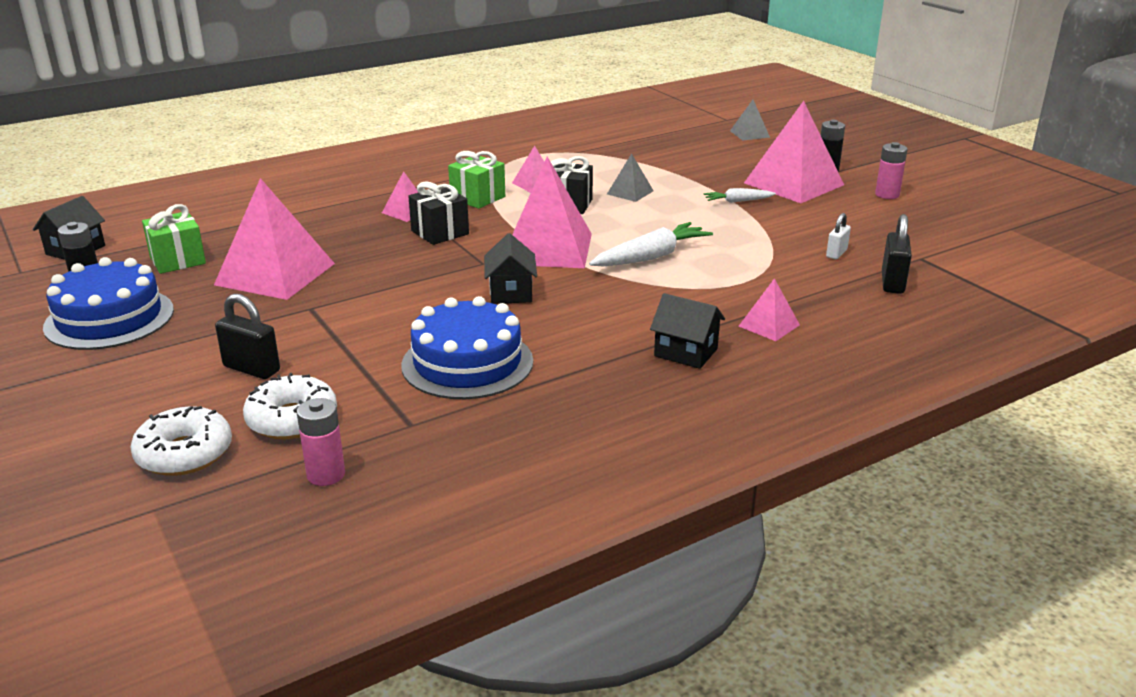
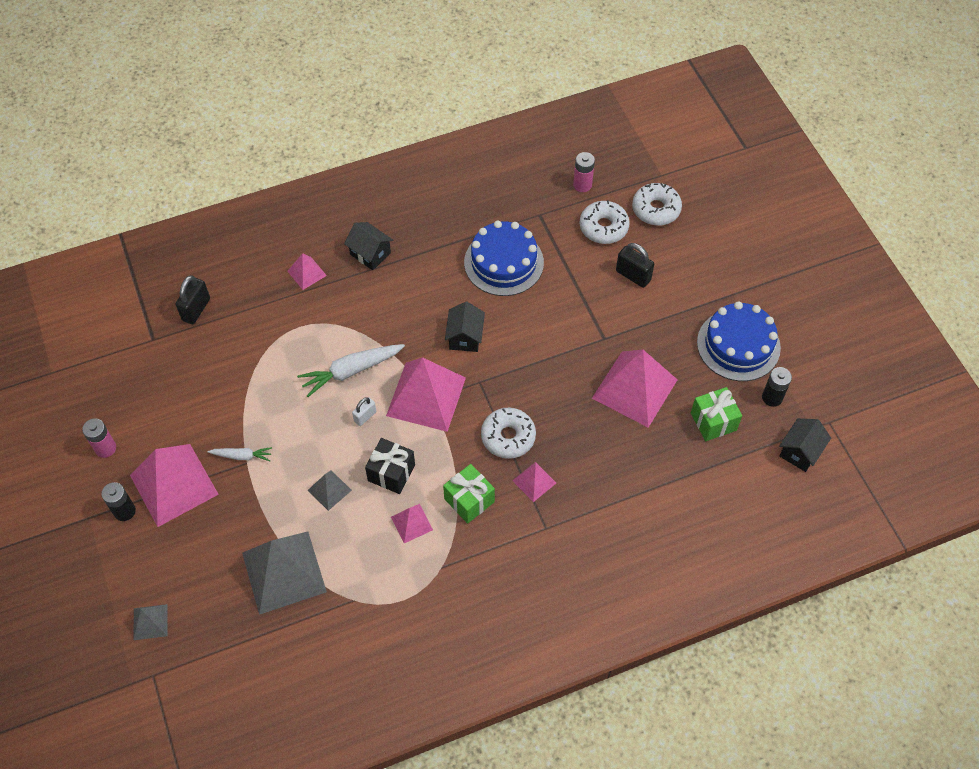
camera: 170 degrees left, 30 degrees up
(440, 232) = (508, 437): black gift -> white donut
(648, 157) = (283, 572): none -> grey pyramid
(836, 253) = (210, 355): white padlock -> white padlock (365, 416)

